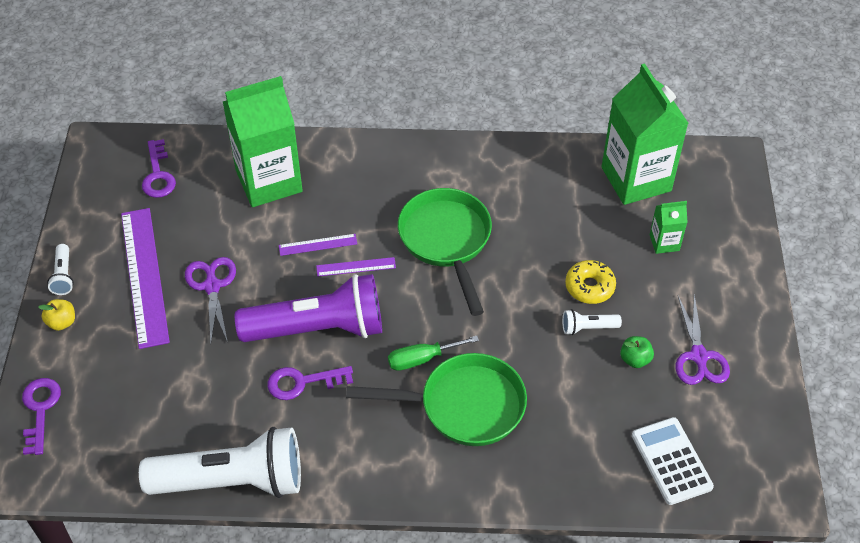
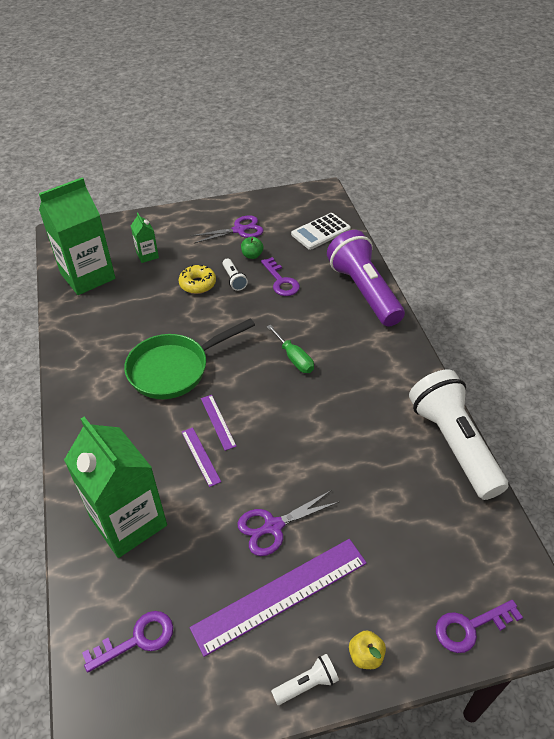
camera: 105 degrees left, 5 degrees down
(302, 382) = (346, 425): purple key -> purple key (281, 281)
(318, 328) = (290, 430): purple flashlight -> purple flashlight (364, 291)
(464, 406) = (324, 327): green pan -> none

